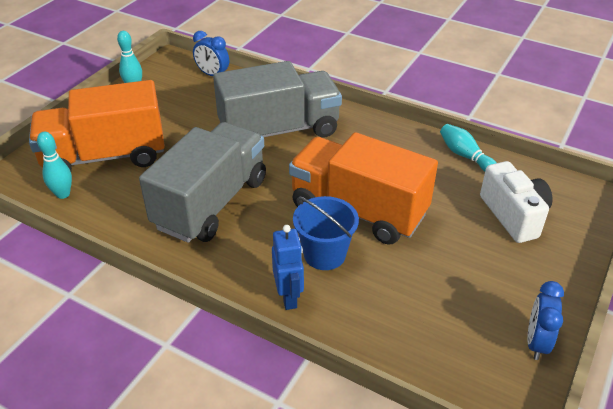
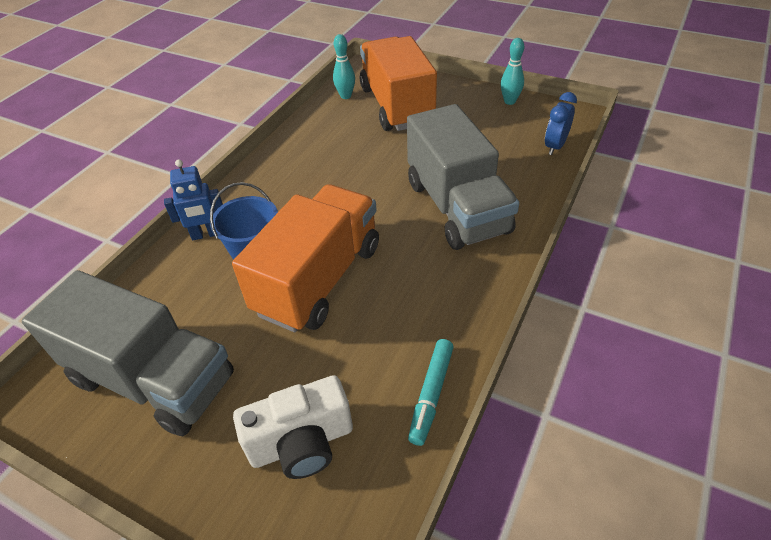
camera: 90 degrees right, 5 degrees up
(211, 203) = (333, 174): grey truck -> grey truck (153, 379)
(465, 156) = (431, 394): turquoise bowling pin -> turquoise marker
(536, 342) = (94, 436): blue clock -> none

